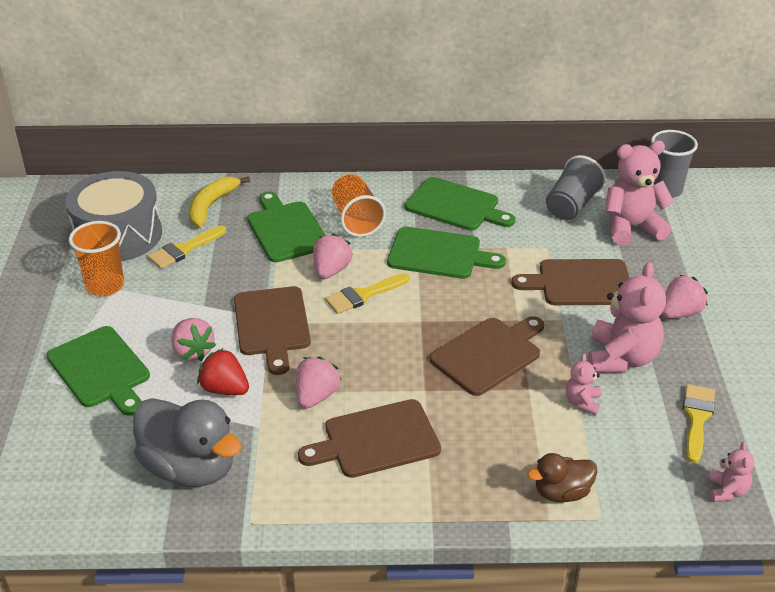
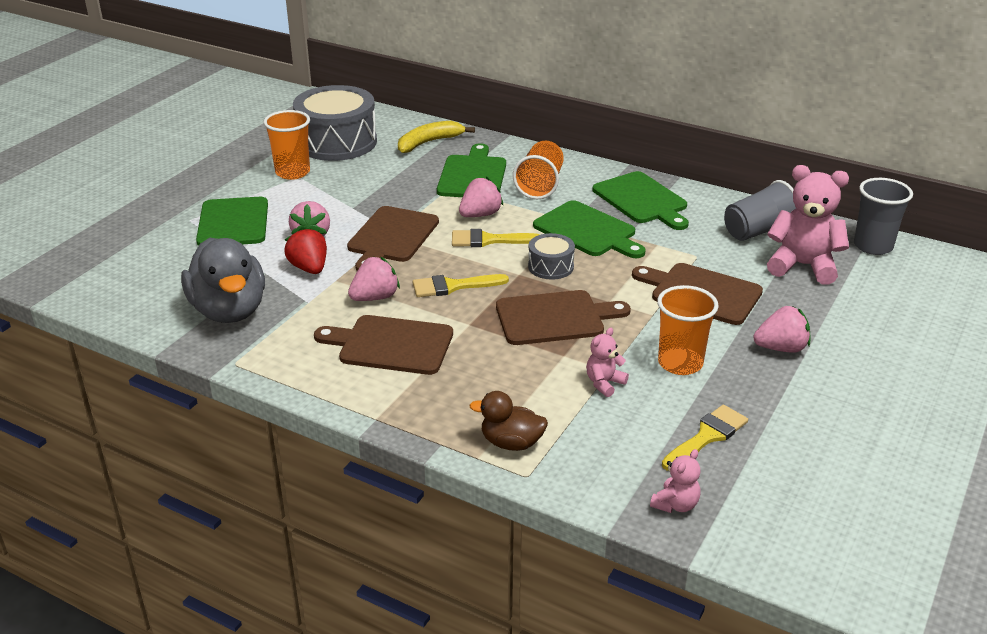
camera: 30 degrees right, 5 degrees down
(184, 249) = (376, 166): yellow brush -> yellow brush (453, 286)
(440, 303) = (550, 266): none -> grey drum
(621, 358) = (680, 363): pink teddy bear -> orange cup

